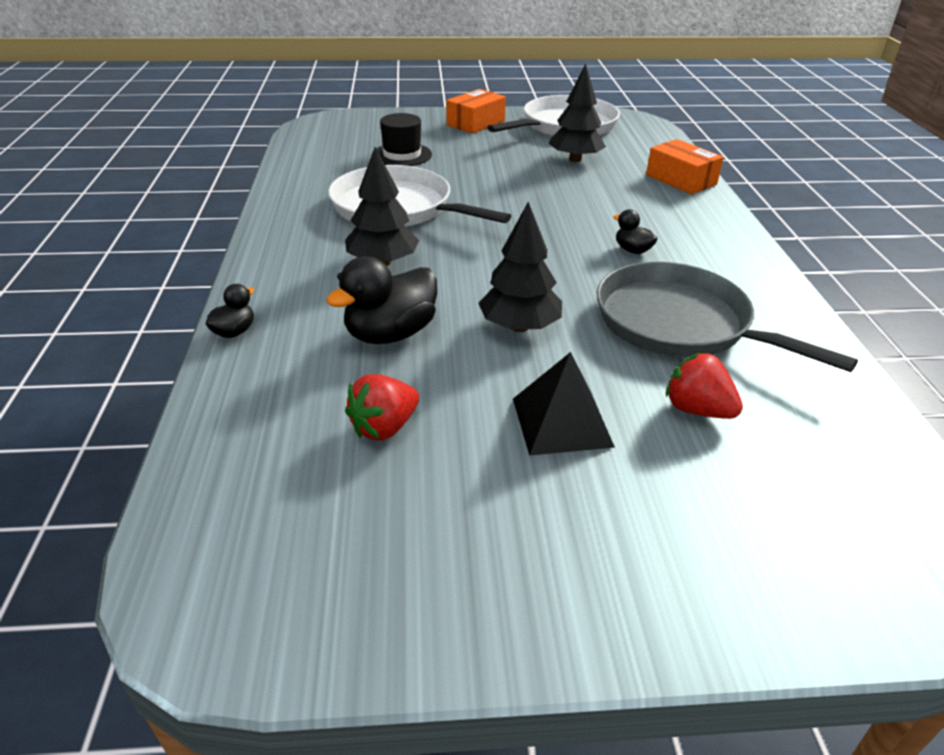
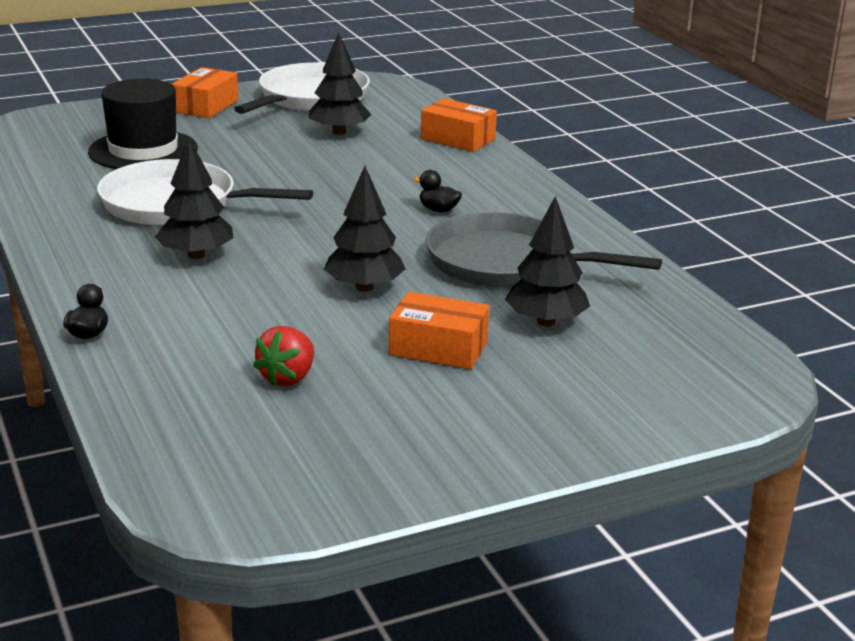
camera: 20 degrees left, 10 degrees down
(390, 334) = (246, 311): black duck -> none
(402, 155) = (143, 150): black hat -> black hat, size x1.54
(561, 422) = (438, 348): black pyramid -> orange box
(697, 410) = (546, 321): red strawberry -> black tree

